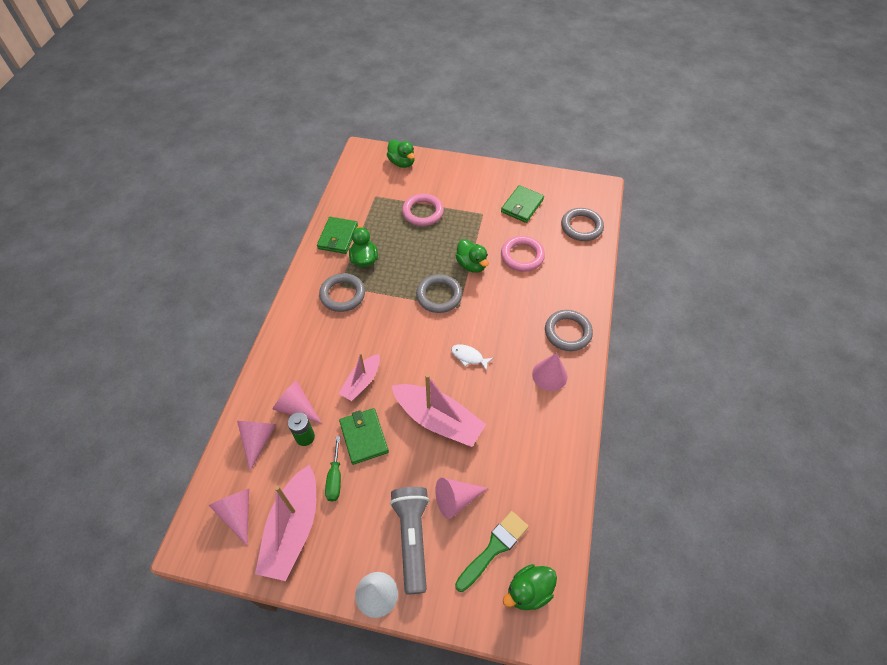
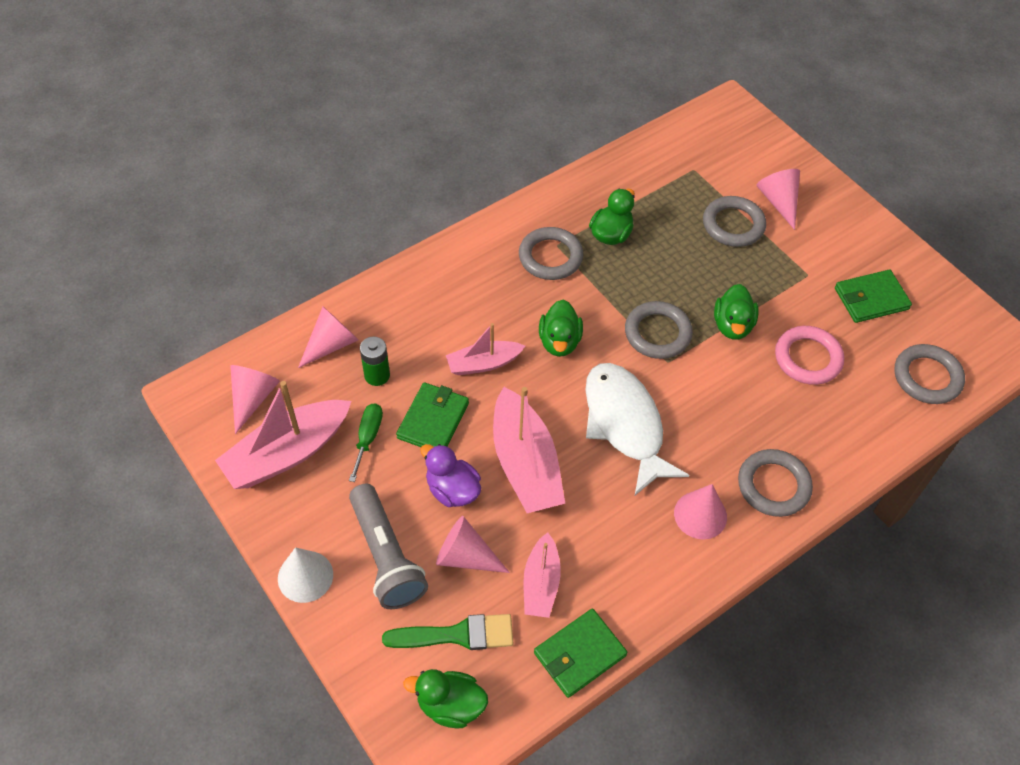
camera: 40 degrees right, 0 degrees up
(296, 407) = (395, 340): pink cone -> pink cone (779, 202)
(335, 478) = (368, 438): green screwdriver -> green screwdriver turned 150 degrees clockwise
(338, 237) = (605, 189): green wallet -> green wallet (579, 654)
(402, 163) = (765, 149): green duck -> green duck (559, 342)
(412, 539) = (386, 556): grey flashlight -> grey flashlight turned 120 degrees clockwise
(413, 468) = (452, 490): none -> purple duck
(422, 212) = (733, 225): pink ring -> grey ring
(469, 357) = (625, 424): white fish -> white fish, size x2.39
(509, 479) = (541, 583): none -> pink boat

